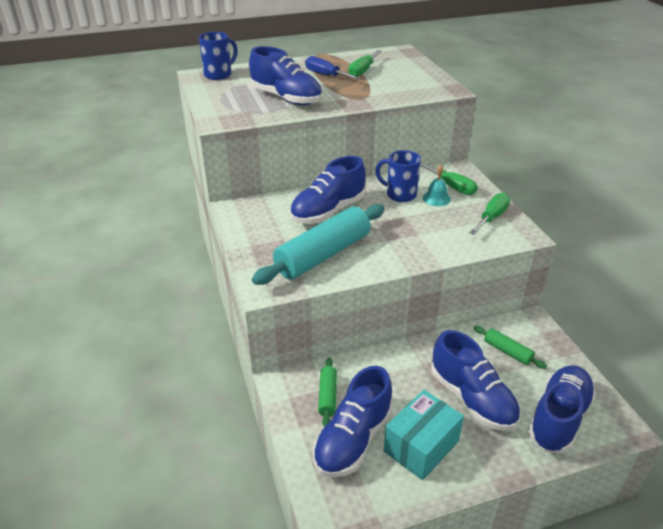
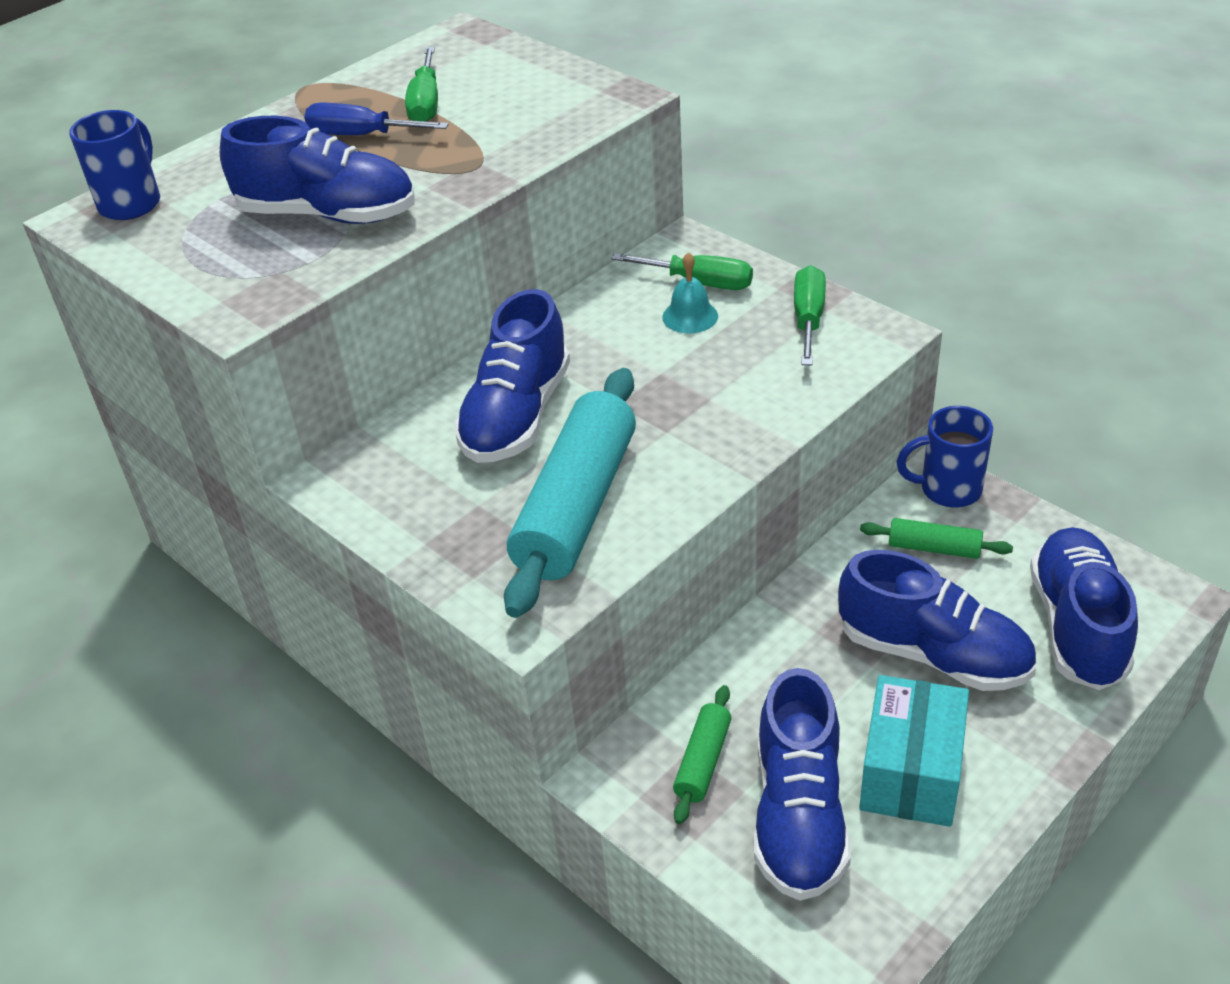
camera: 25 degrees left, 5 degrees up
(327, 396) = (702, 761): green rolling pin -> green rolling pin turned 45 degrees clockwise
(400, 195) = (621, 333): blue mug -> blue mug (948, 490)

